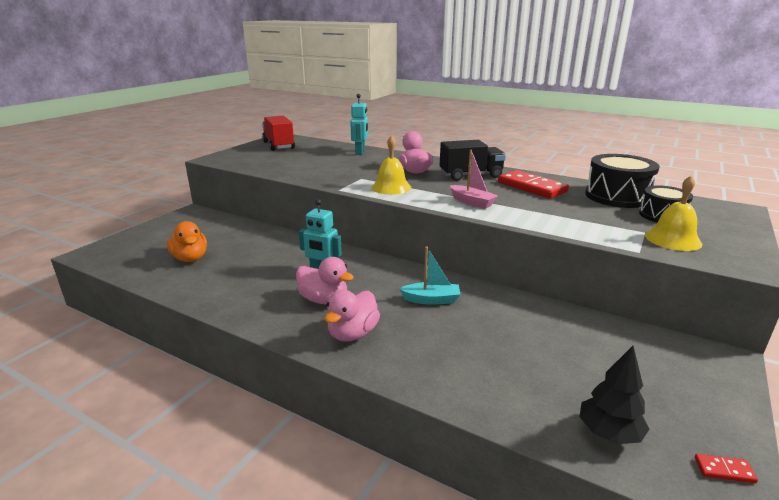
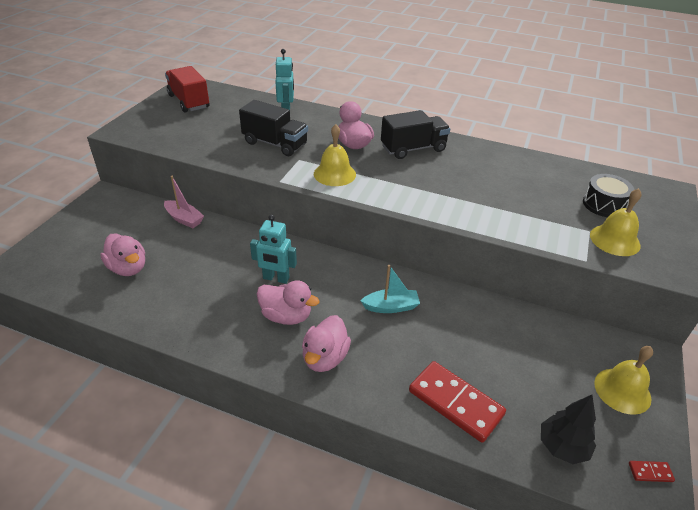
camera: 10 degrees left, 15 degrees up
(190, 258) = (128, 268): orange duck -> pink duck
(343, 169) = (275, 144): none -> black truck
(472, 202) = (422, 194): pink boat -> pink boat (184, 219)
(531, 187) = (477, 166): red domino -> red domino (455, 403)
(617, 196) = (560, 176): black drum -> none
(687, 387) = (622, 390): none -> yellow bell

